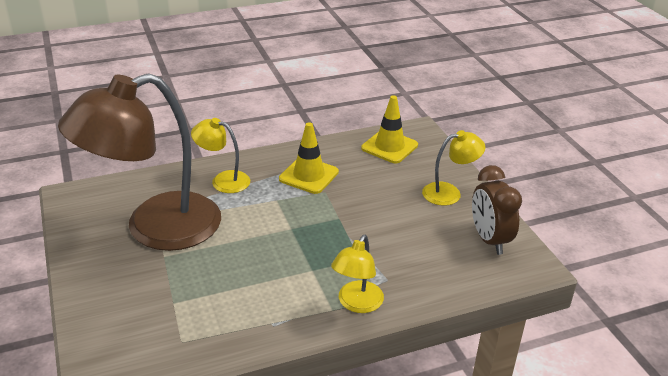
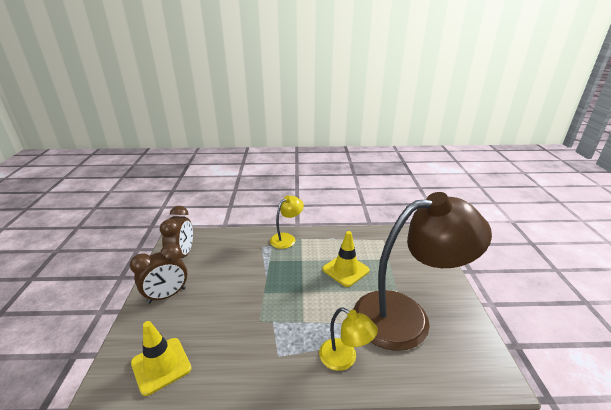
camera: 160 degrees left, 5 degrees down
(309, 175) = (263, 344): yellow traffic cone -> yellow traffic cone (345, 270)
(449, 193) = (167, 295): yellow lamp -> brown clock

